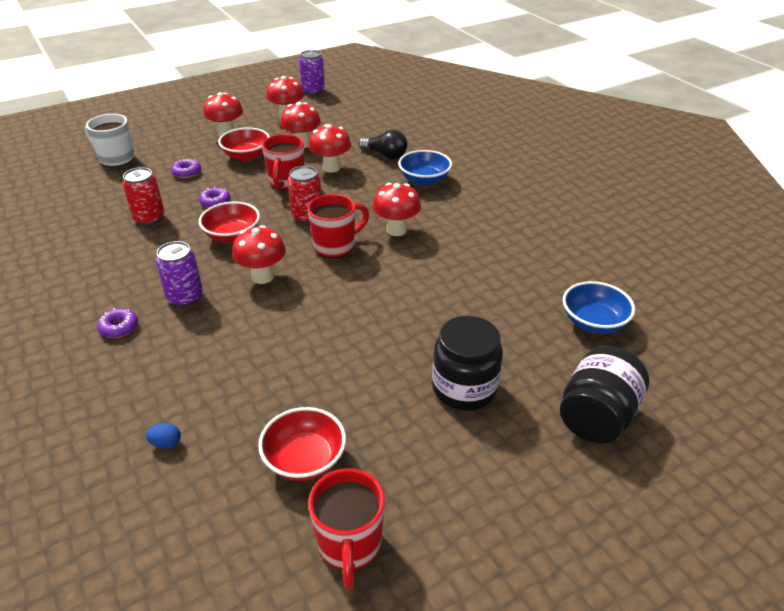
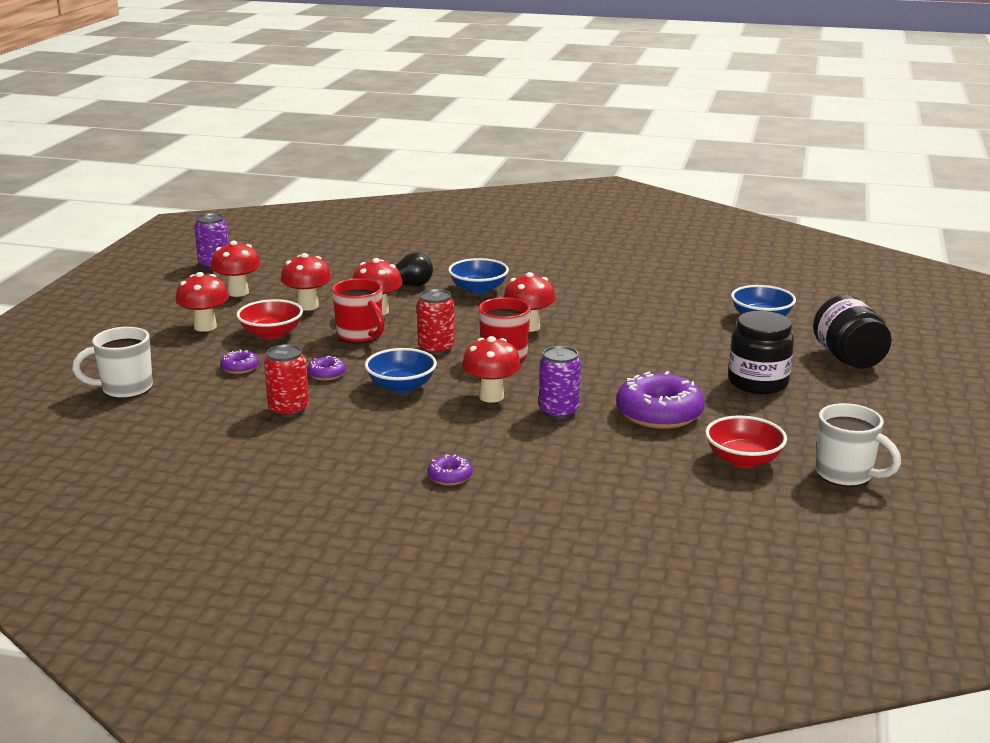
camera: 45 degrees left, 15 degrees down
(166, 443) = (643, 503): blue egg -> none
(185, 297) = (458, 436): purple can -> purple can (559, 411)
(232, 236) = (401, 386): red bowl -> blue bowl
(334, 366) = (659, 413): none -> purple donut
(349, 545) = (846, 475): red mug -> white mug

